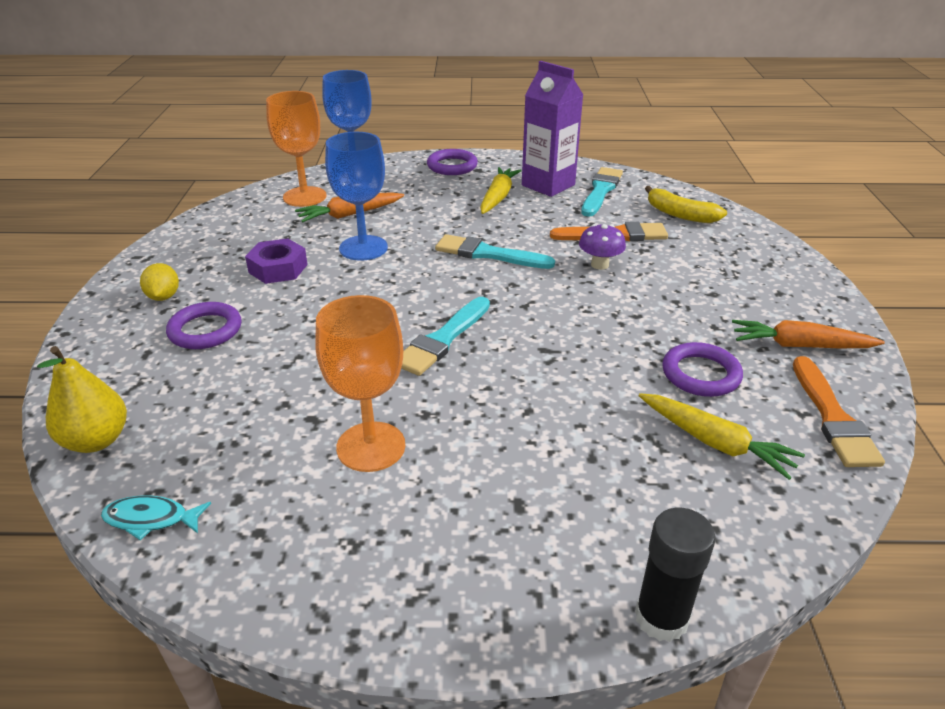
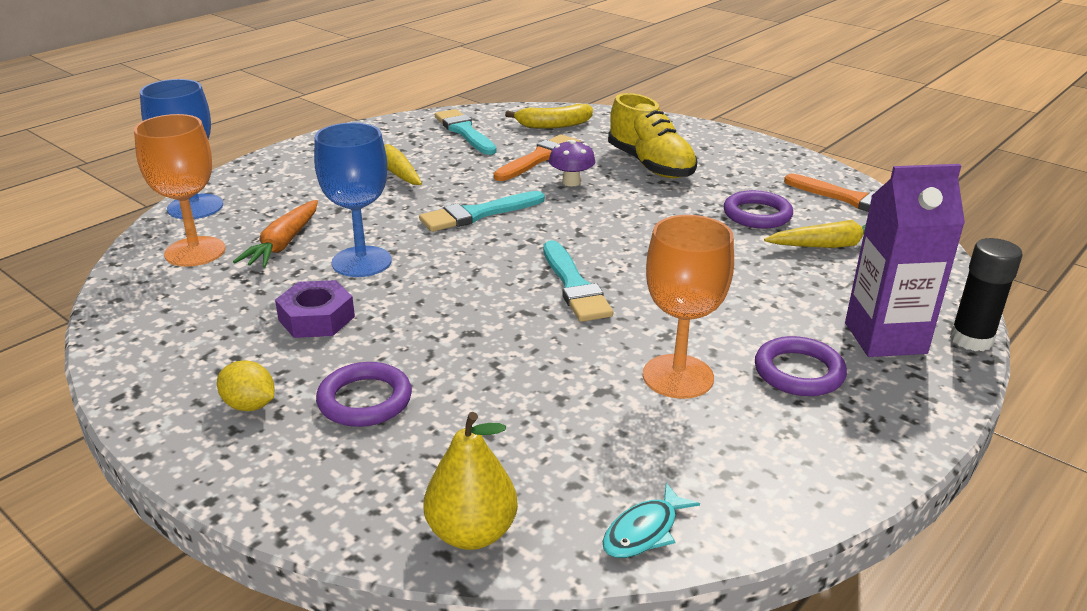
camera: 50 degrees left, 5 degrees down
(452, 166) = (293, 163): purple ring -> purple ring (799, 372)
(548, 185) = (414, 144): purple carton -> purple carton (885, 338)
(694, 283) = (650, 165): none -> yellow shoe
(800, 346) = (770, 171): orange carrot -> none

